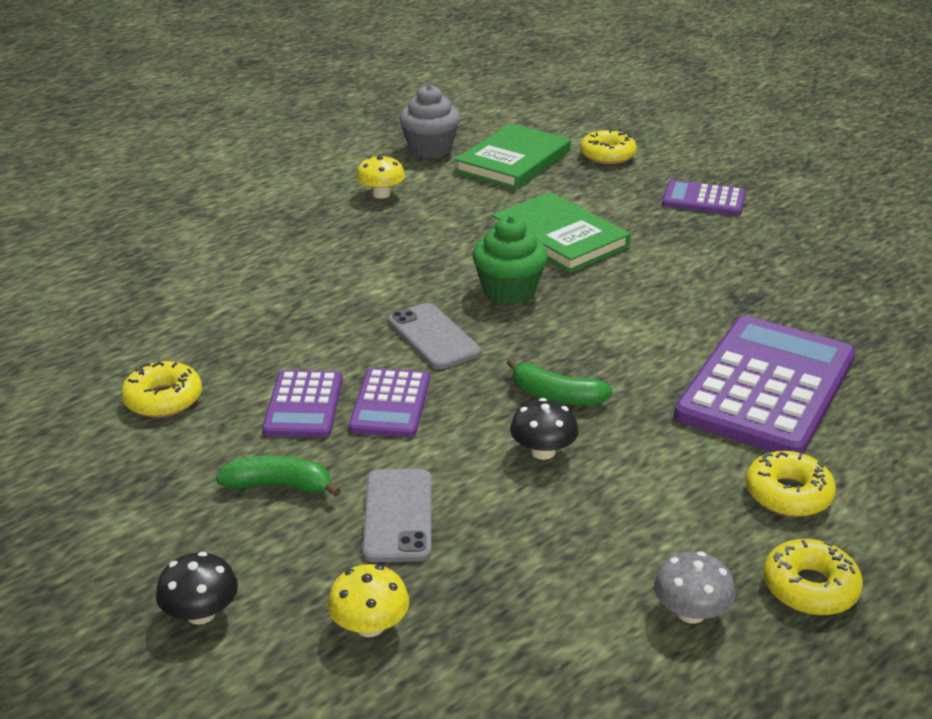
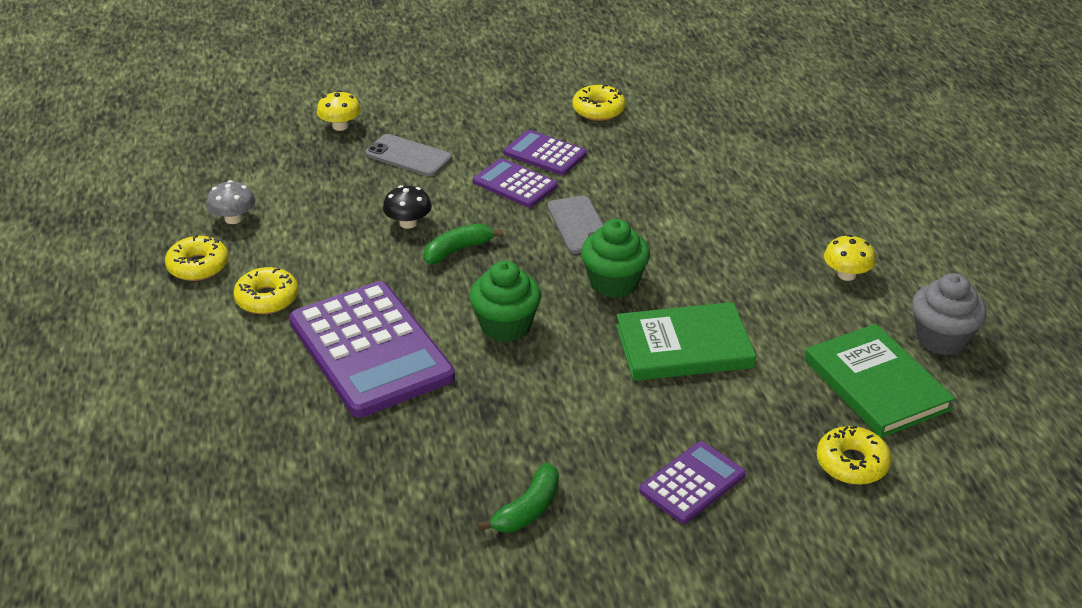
camera: 120 degrees right, 5 degrees up
(201, 613) = (401, 87): black mushroom -> none
(279, 486) = (474, 128): green banana -> green banana (527, 509)
(433, 337) = (579, 225): grey phone -> grey phone turned 75 degrees clockwise
(638, 325) = (505, 326): none -> green cupcake

